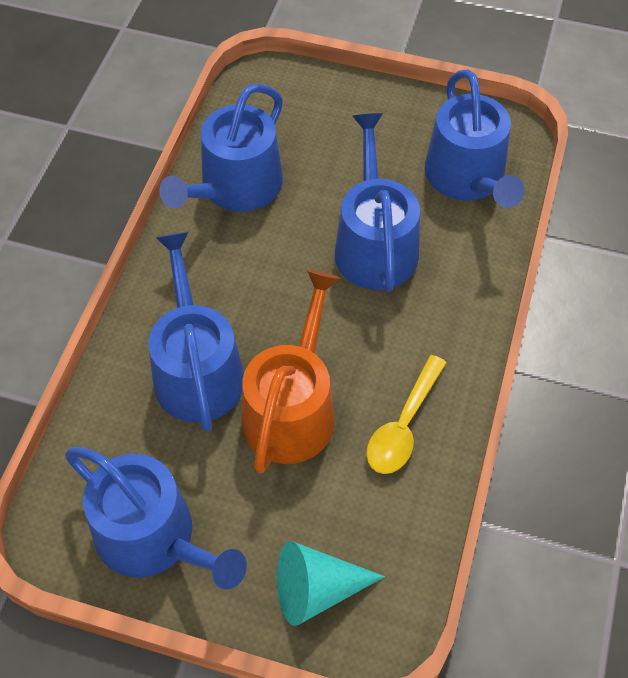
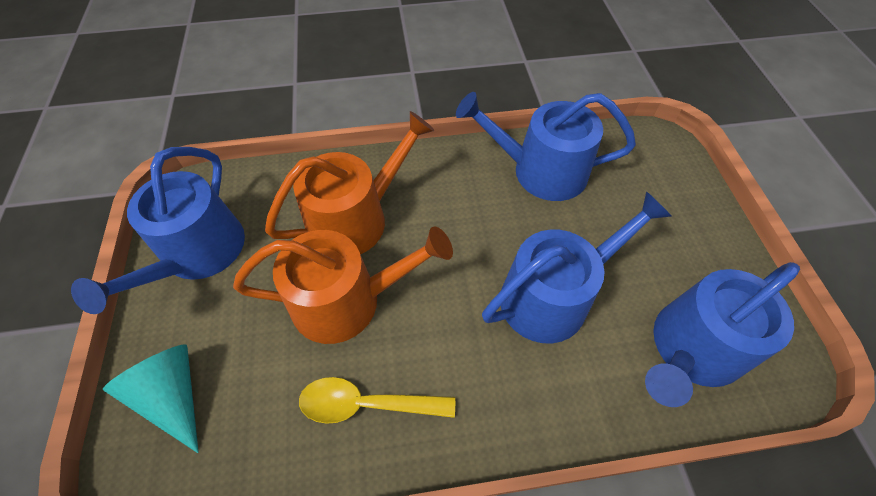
camera: 65 degrees right, 0 degrees up
(197, 369) = (356, 218): blue watering can -> orange watering can

